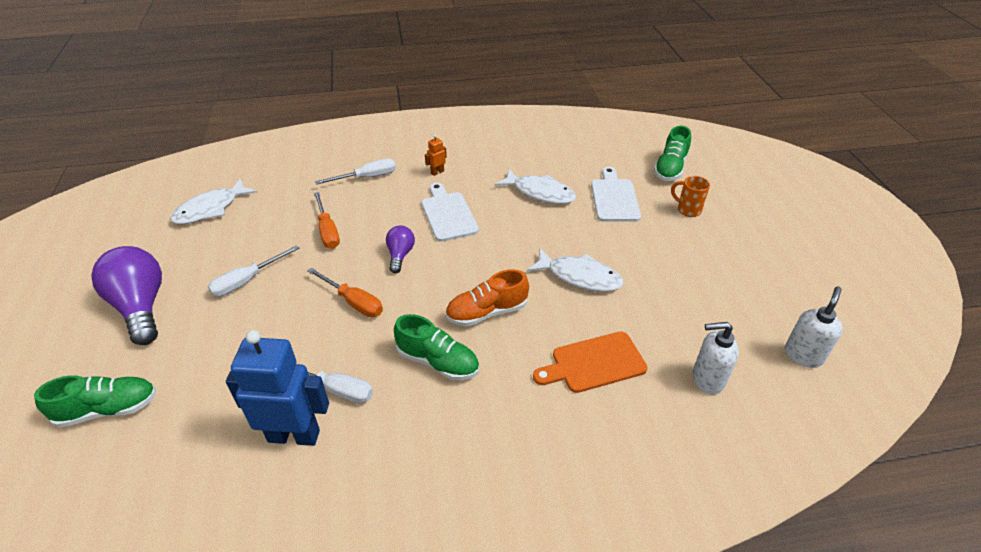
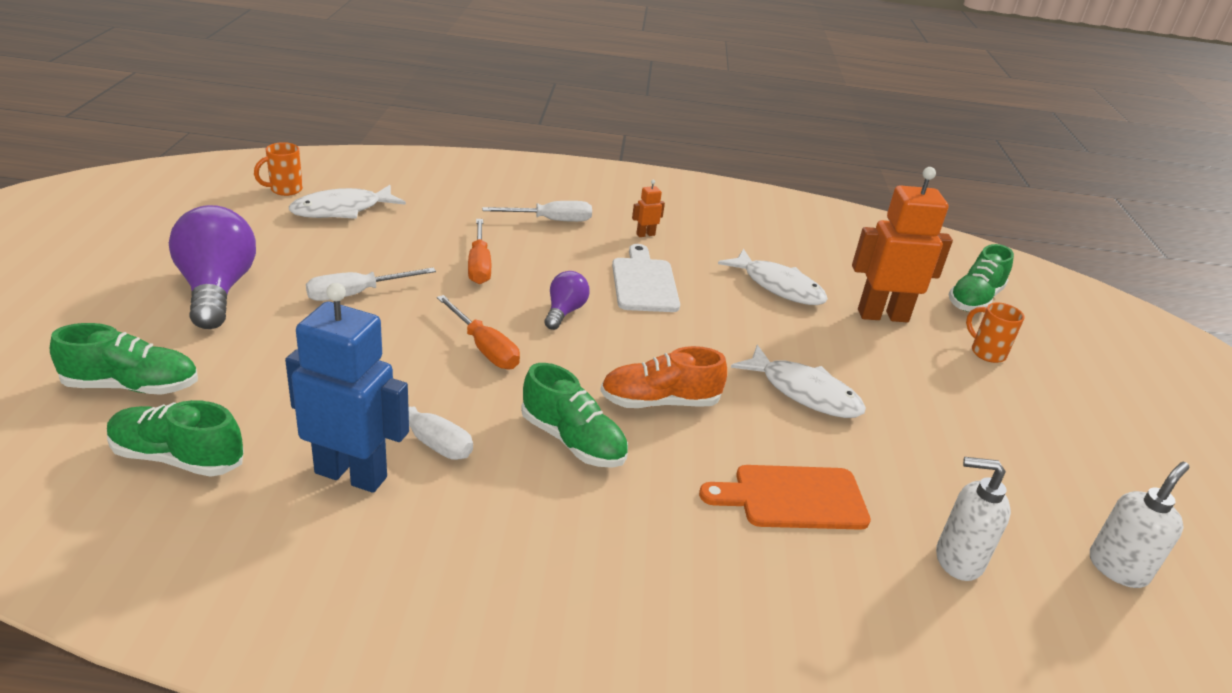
camera: 10 degrees right, 10 degrees down
(161, 202) = (284, 190): none -> orange mug
(164, 460) = (177, 458): none -> green shoe
(614, 198) = (882, 315): white cutting board -> orange robot

